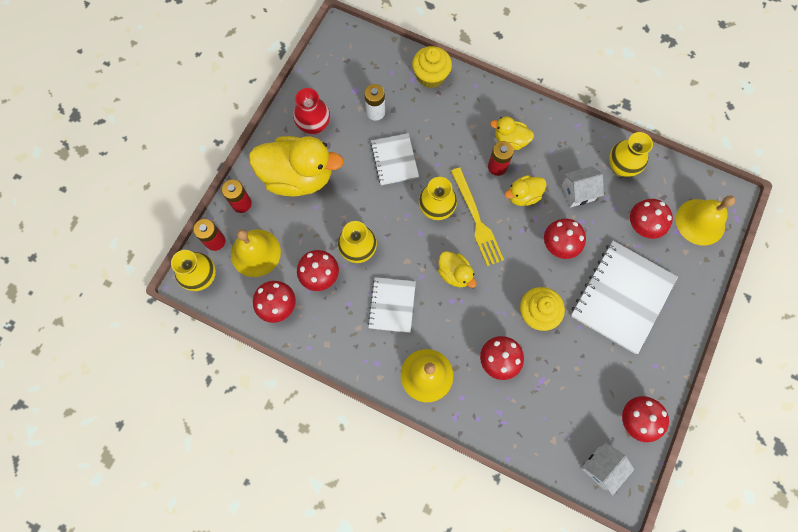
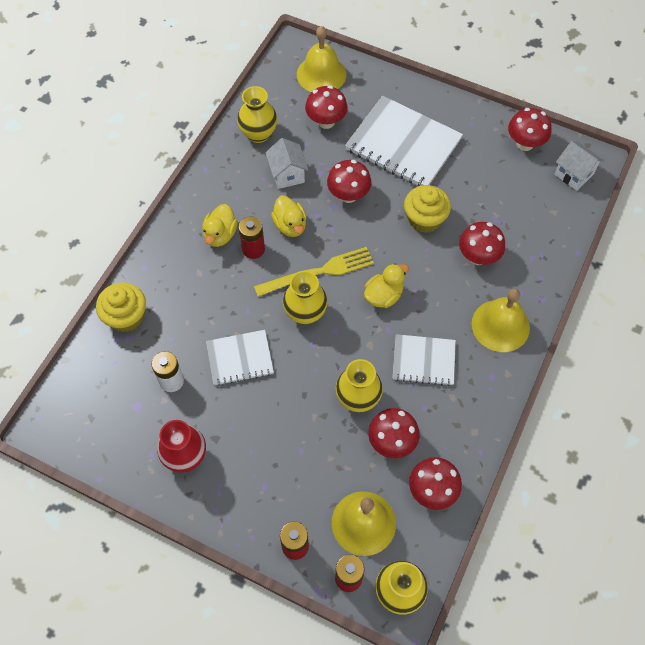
camera: 90 degrees left, 10 degrees down
(298, 177) = (259, 473): yellow duck -> none

